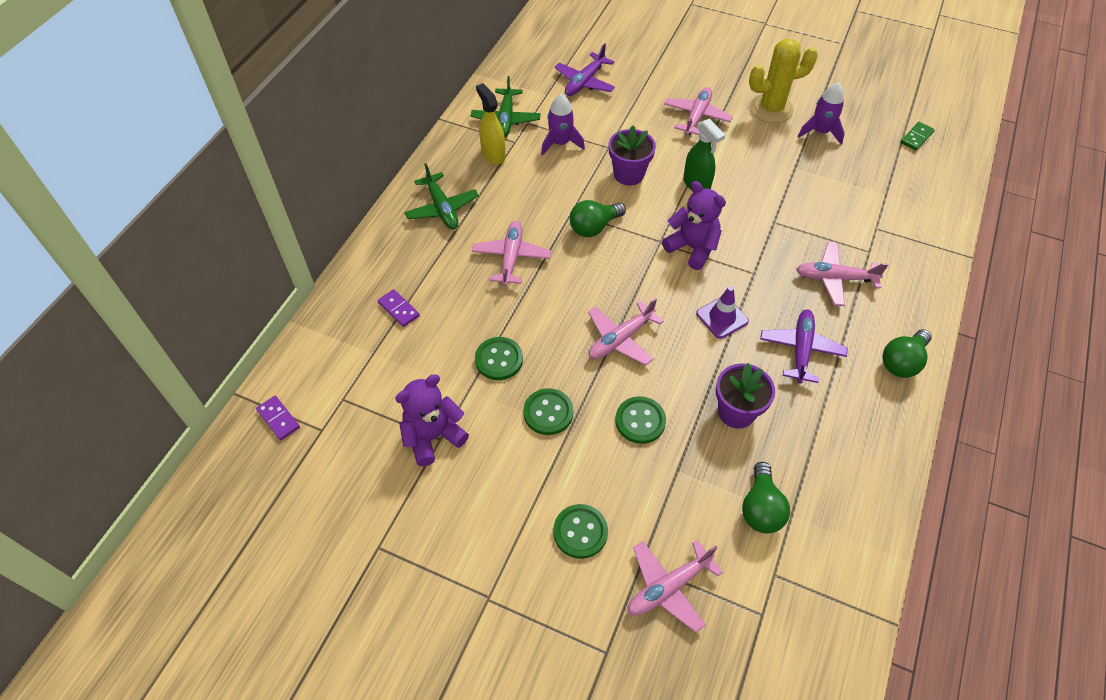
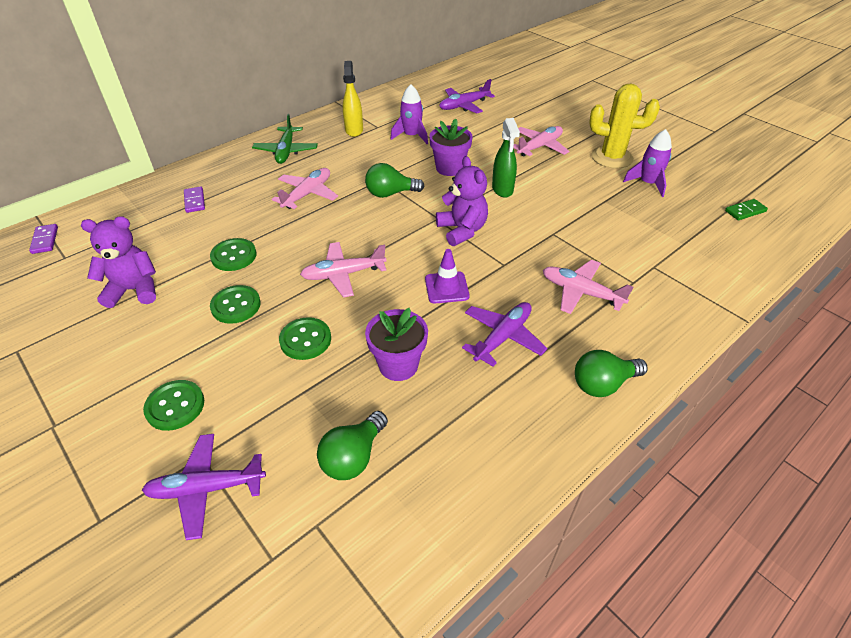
camera: 25 degrees right, 10 degrees down
(506, 119) = (383, 113): green plane -> none
(668, 587) = (206, 489): pink plane -> purple plane

